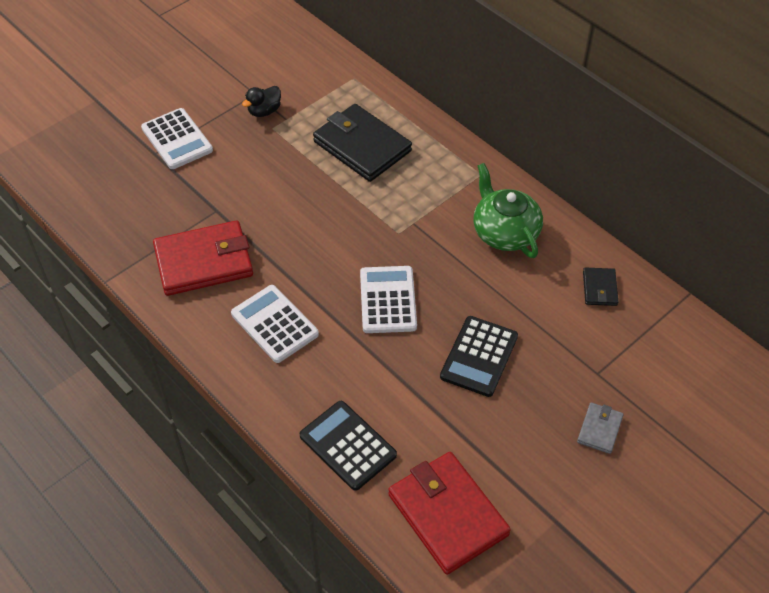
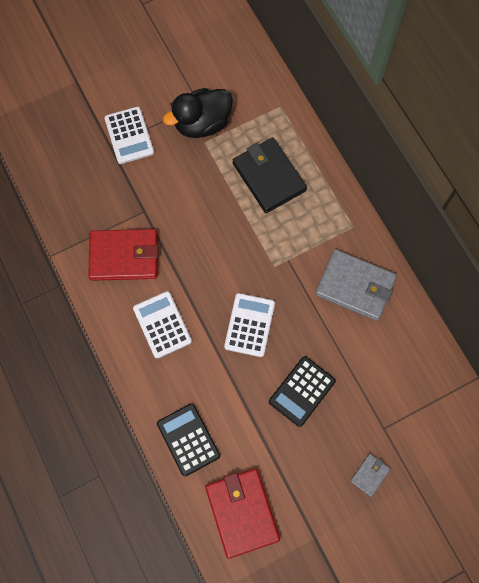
camera: 15 degrees right, 20 degrees up
(264, 111) = (202, 123): black duck -> black duck, size x2.00
(505, 232) = (355, 286): green teapot -> grey wallet
(599, 288) = (410, 355): black wallet -> none

